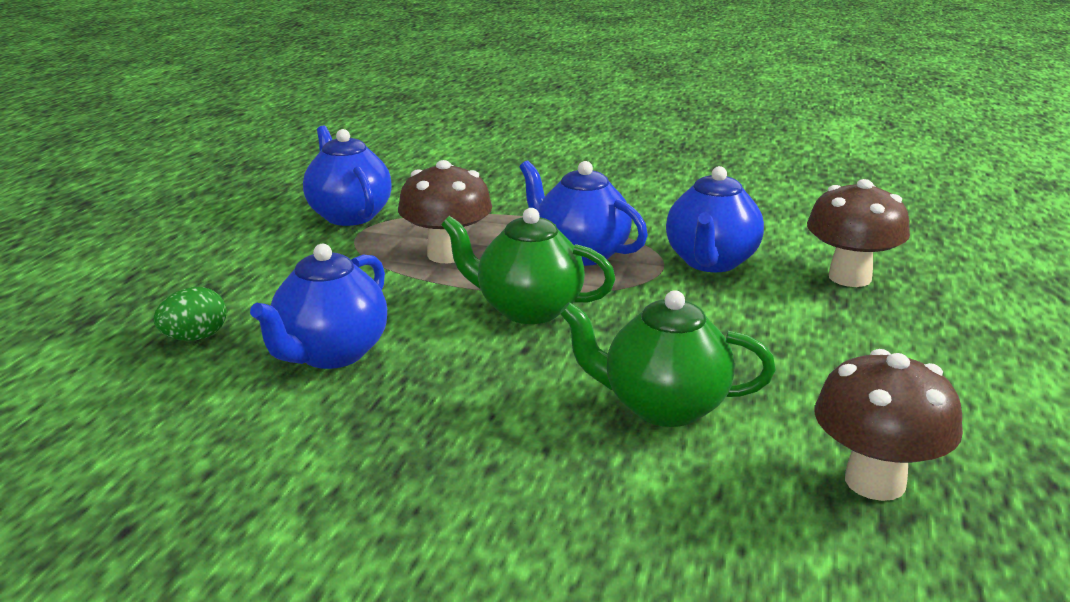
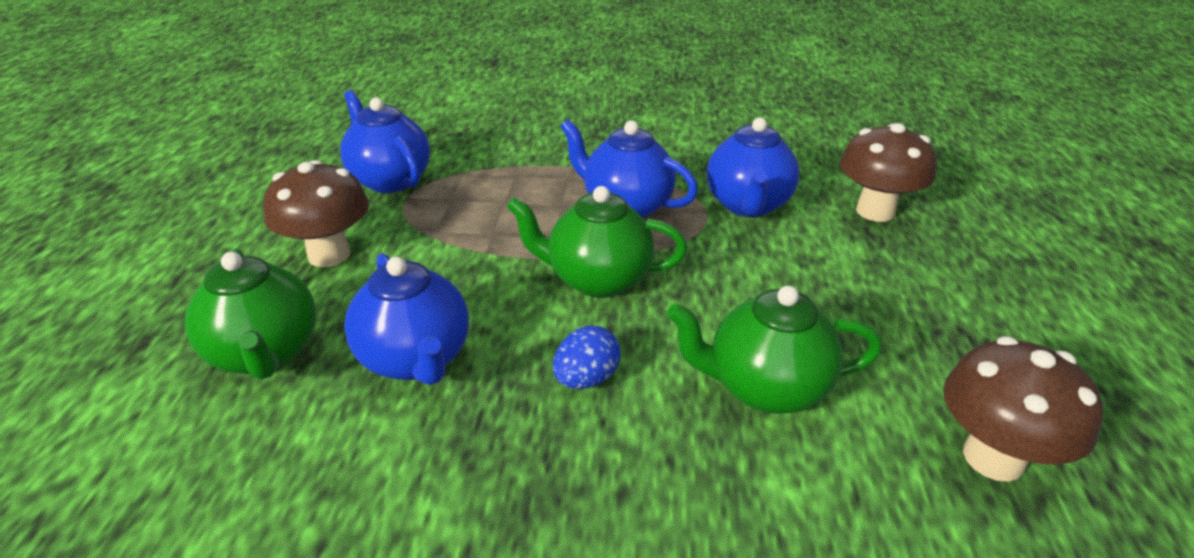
camera: 10 degrees left, 10 degrees up
(195, 338) = (265, 354): green egg -> green teapot
(331, 354) = (416, 359): blue teapot -> blue teapot turned 45 degrees counterclockwise
(447, 255) = (499, 219): brown mushroom -> brown mushroom (329, 255)
(487, 383) = (586, 379): none -> blue egg

